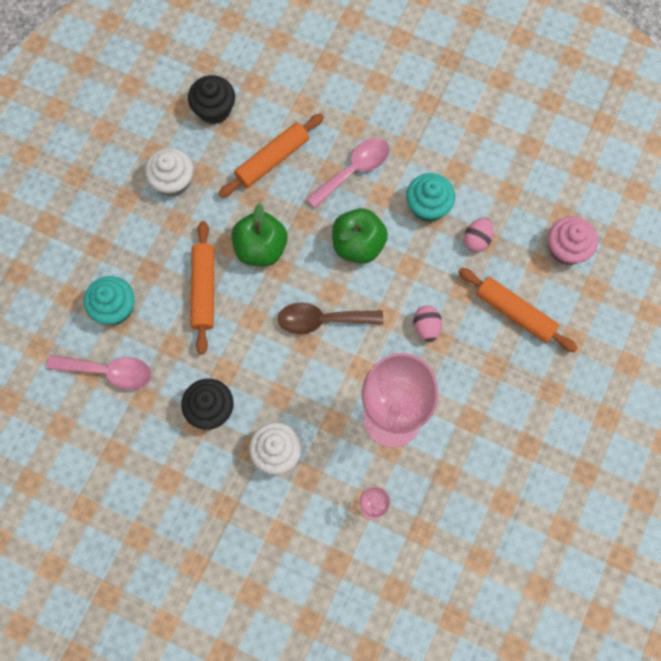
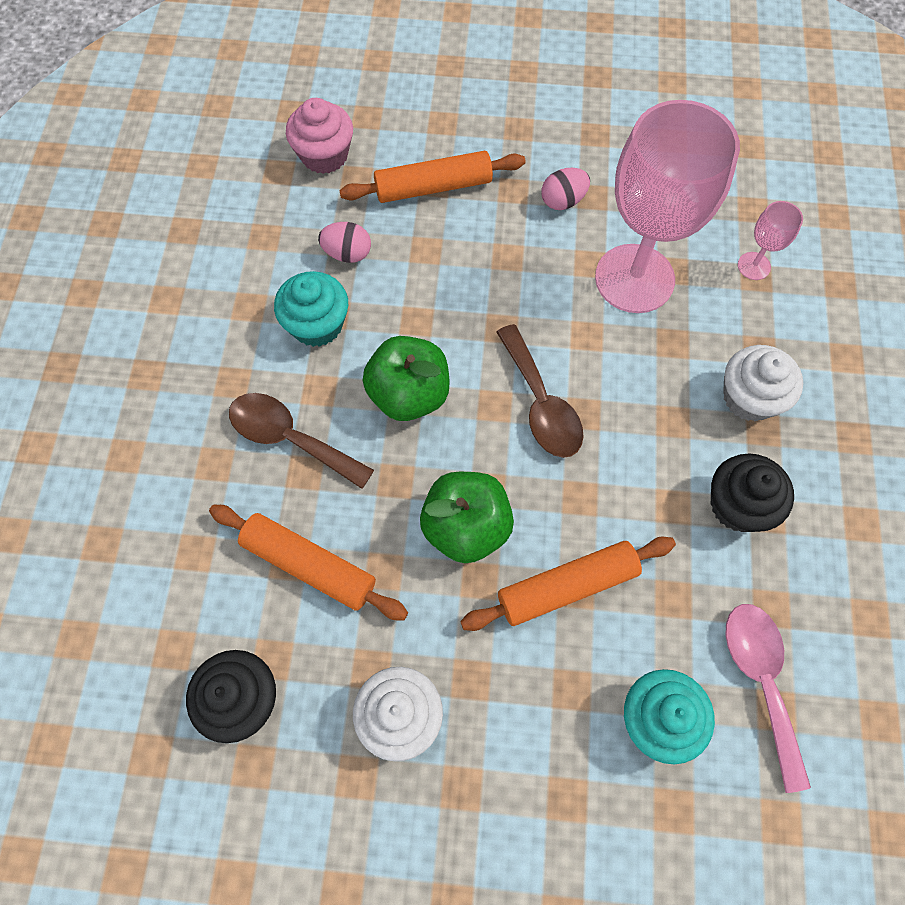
camera: 110 degrees left, 5 degrees down
(354, 170) = (290, 438): pink spoon -> brown spoon
(426, 327) = (495, 276): pink egg -> pink egg (563, 201)
(515, 312) = (433, 187): orange rolling pin -> orange rolling pin turned 60 degrees clockwise

